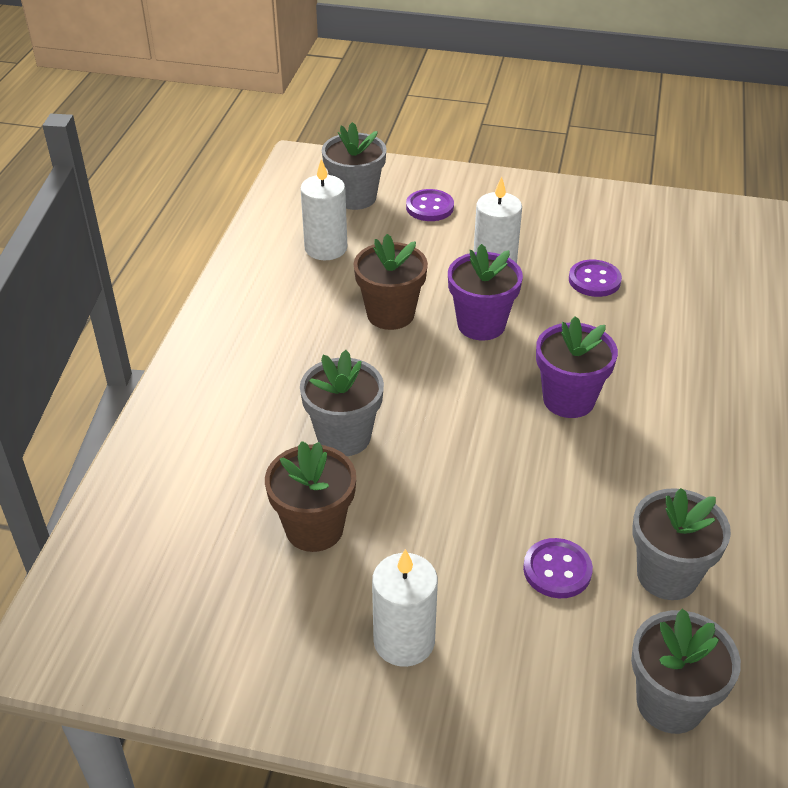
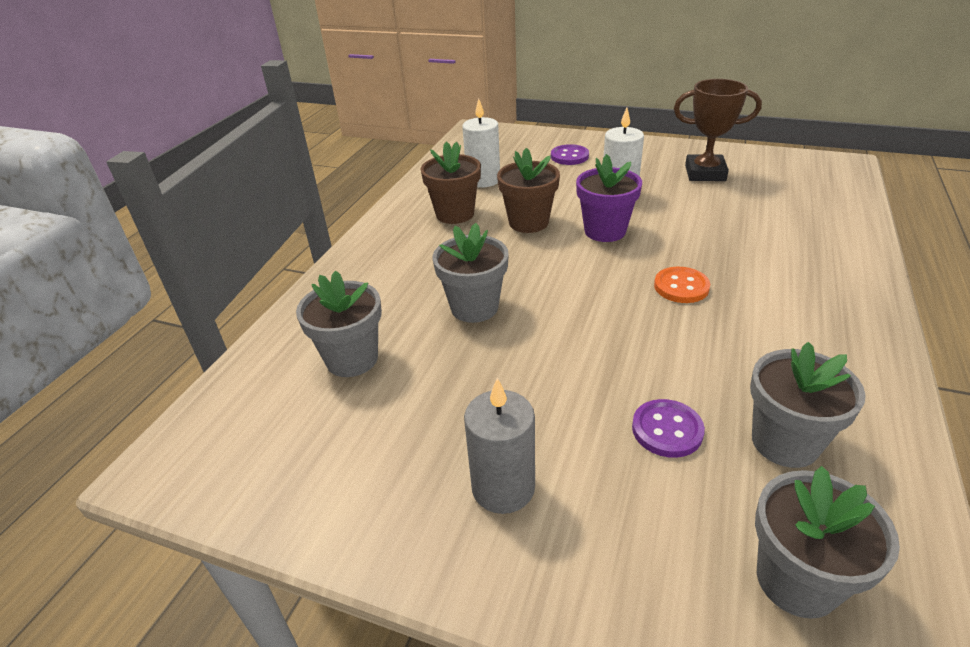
camera: 10 degrees right, 5 degrees down
(314, 528) = (434, 379): brown flower pot -> brown flower pot (455, 214)
(355, 197) = (512, 150): grey flower pot -> grey flower pot (352, 359)
(404, 641) = (503, 487): white candle -> grey candle
(568, 399) = (681, 287): purple flower pot -> orange button
(594, 233) = (705, 173): none -> brown trophy
(594, 280) = (705, 203): purple button -> none

